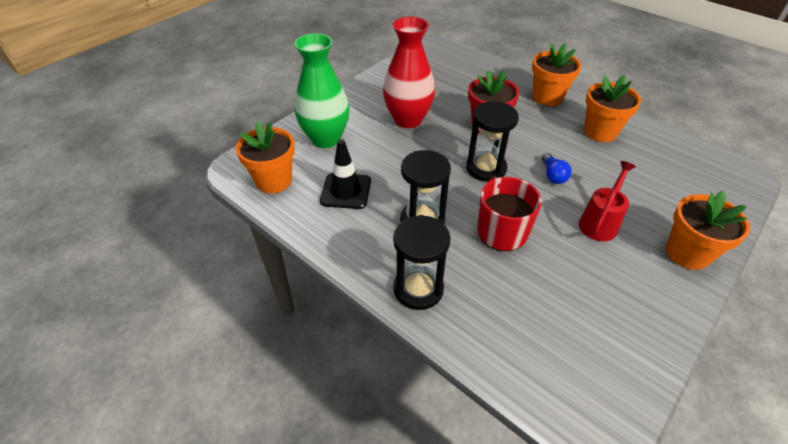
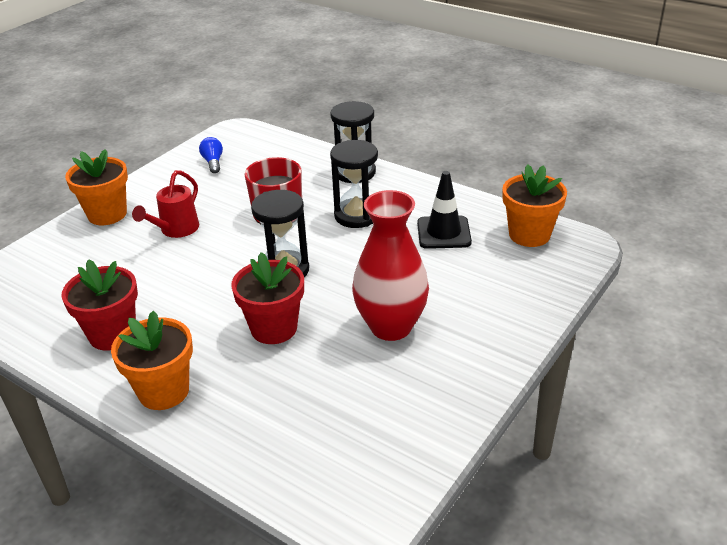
camera: 175 degrees right, 10 degrees down
(326, 139) = (496, 287): green vase -> none
(553, 175) = (205, 270): blue light bulb -> blue light bulb (213, 162)
(600, 132) = (112, 334): orange flower pot -> red flower pot

